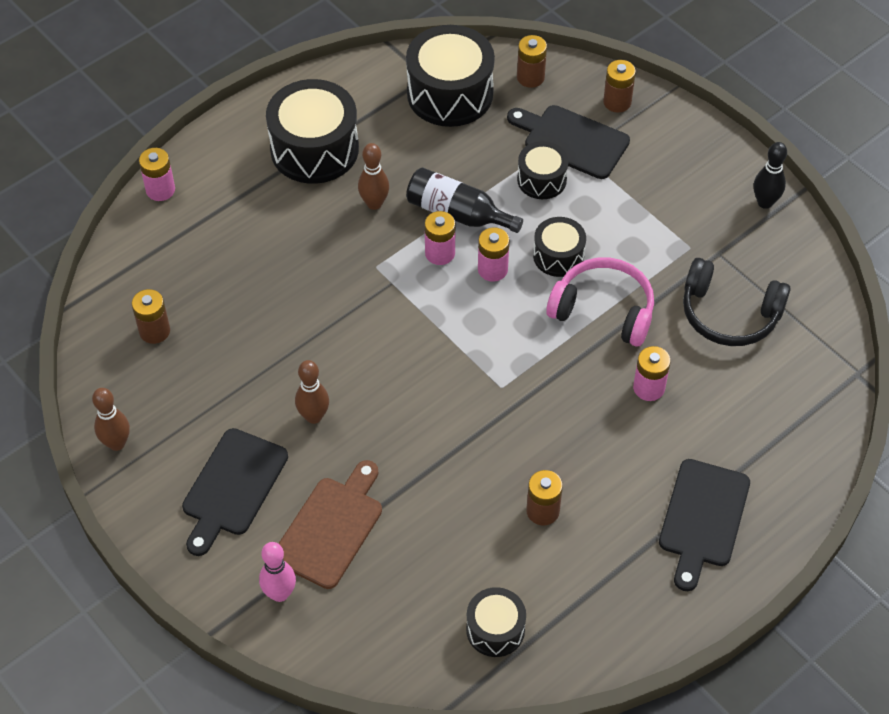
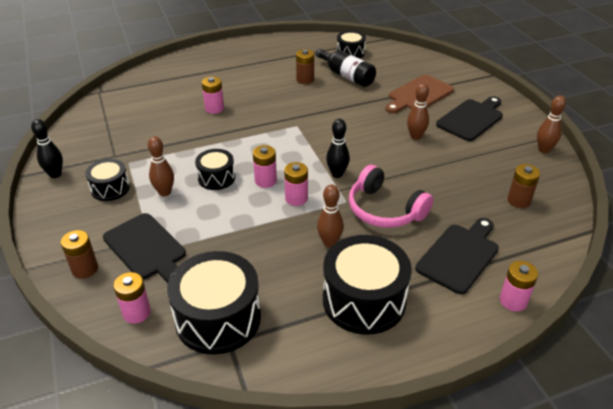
camera: 160 degrees left, 15 degrees down
(280, 594) = (452, 80): pink bowling pin -> none
(404, 308) = (337, 174): none -> black bowling pin
(458, 213) = (269, 220): black bottle -> black bottle (346, 76)
(530, 77) = (137, 313): brown battery -> pink battery
(541, 180) = (191, 226): black drum -> black drum (110, 188)
(603, 310) = (211, 145): pink headphones -> pink headphones (385, 209)
(607, 215) = (165, 192): none -> brown bowling pin
(703, 518) = (229, 63): black cutting board -> black cutting board (459, 255)
(729, 314) = (139, 127): black headphones -> none

